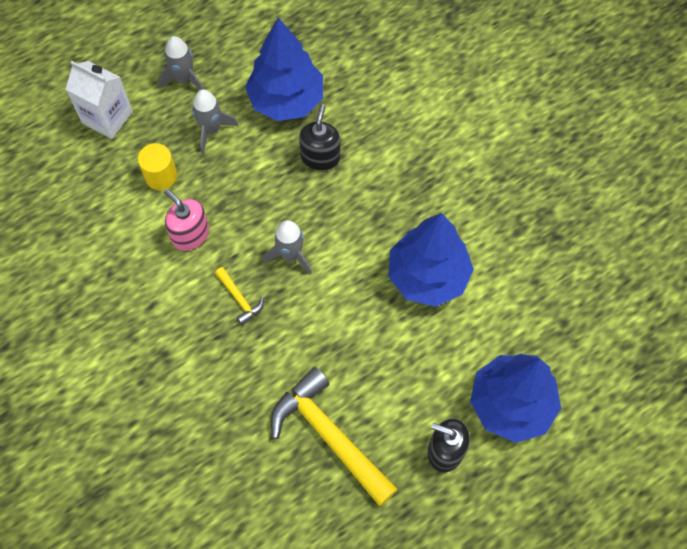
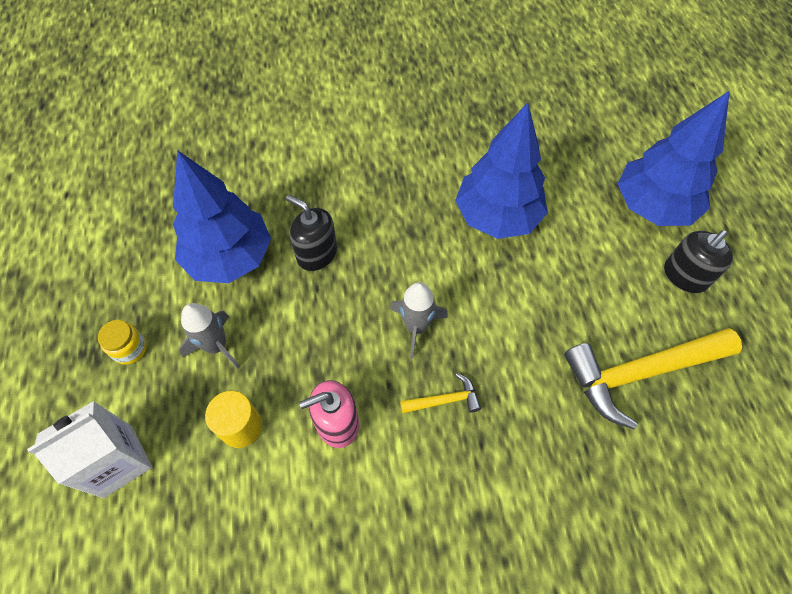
camera: 65 degrees left, 5 degrees down
(184, 79) = (130, 349): grey rocket -> yellow jar

